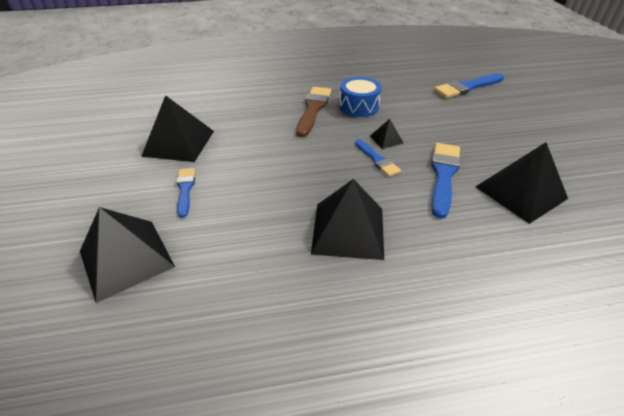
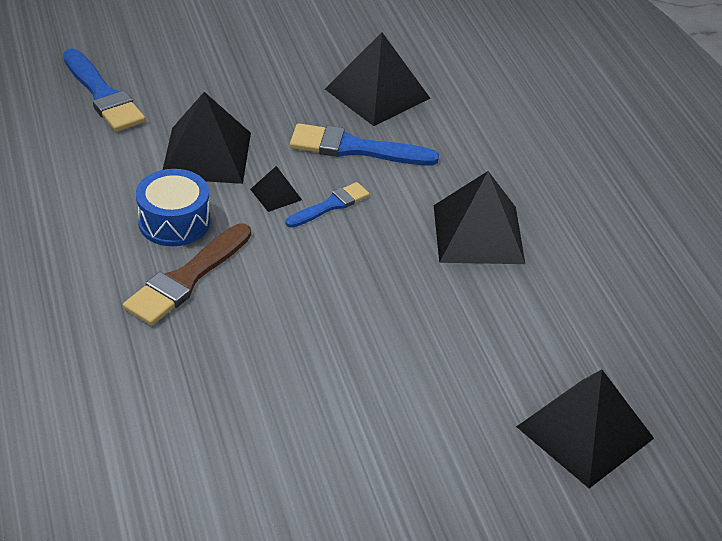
camera: 100 degrees left, 0 degrees up
(179, 143) = (319, 447): black pyramid -> black pyramid (206, 155)
(185, 189) = (441, 406): blue brush -> none
(313, 109) = (186, 278): brown brush -> brown brush turned 60 degrees counterclockwise

